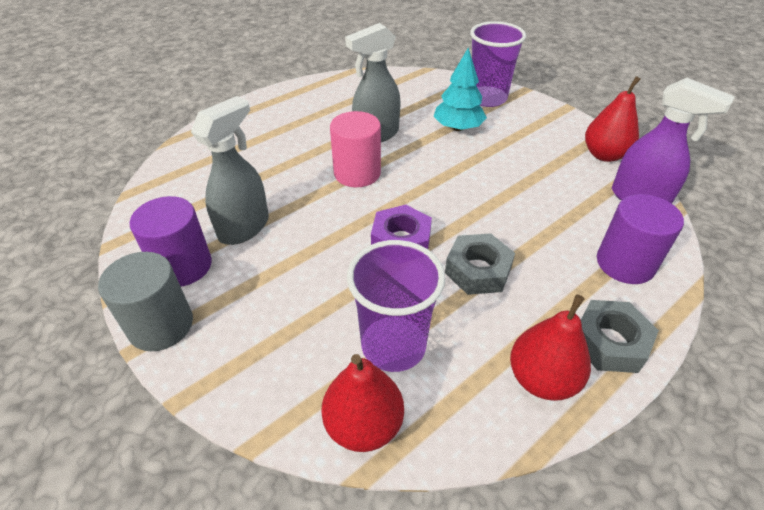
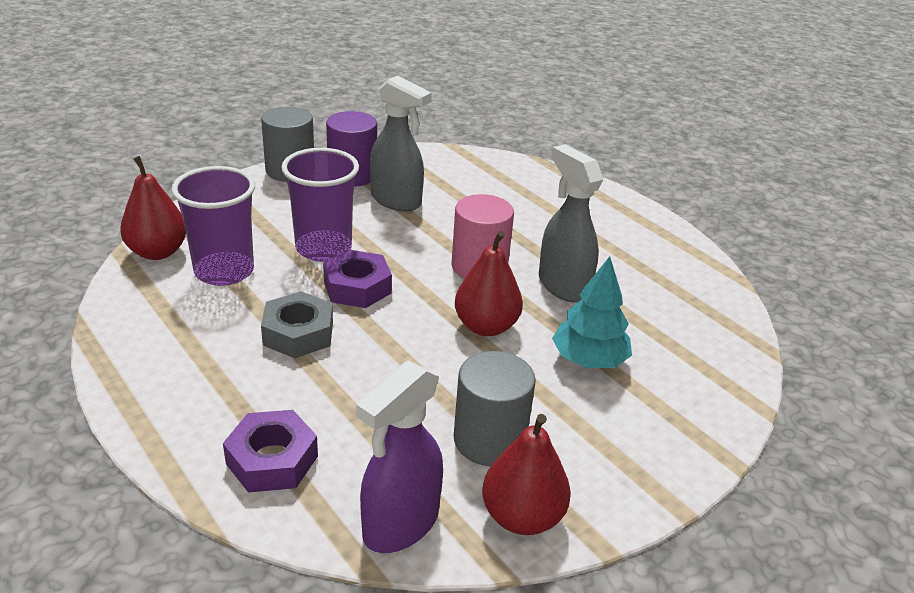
camera: 90 degrees right, 10 degrees down
(487, 98) = (687, 406): purple cup -> purple cup (323, 248)
(542, 379) = (148, 350): red pear -> red pear (486, 326)
(551, 166) = (489, 440): none -> grey cylinder
(609, 342) = (165, 408): grey nut -> none
(625, 263) = (272, 460): purple cylinder -> purple nut

